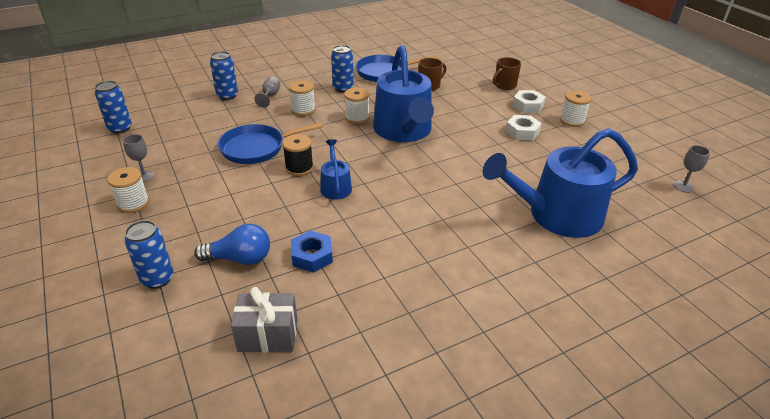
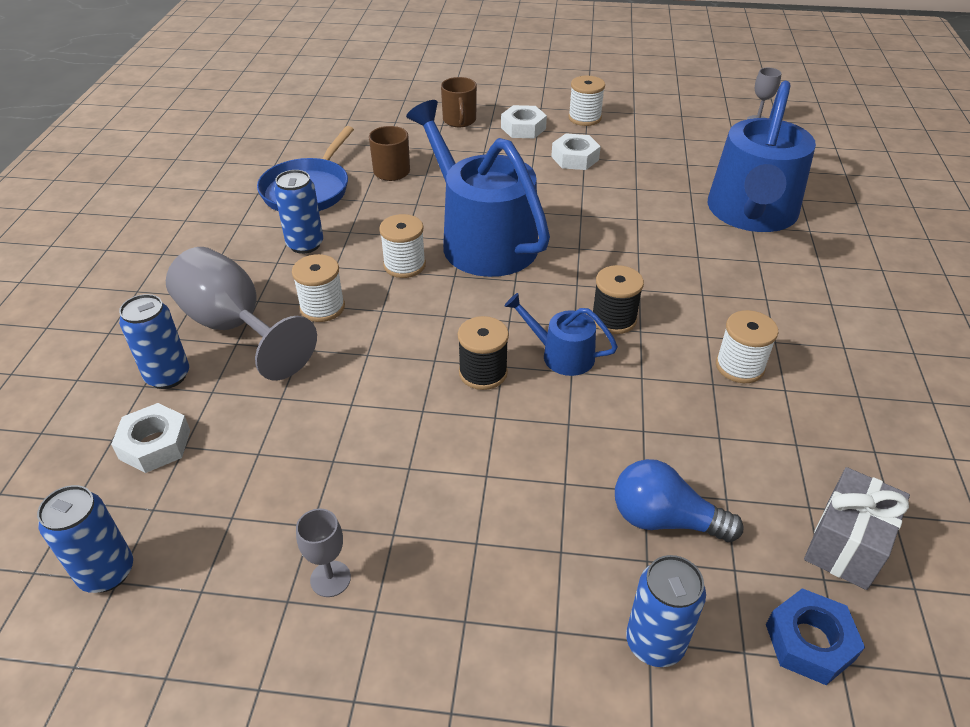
camera: 55 degrees left, 5 degrees up
(133, 203) = (409, 621): white spool -> white spool (739, 366)
(188, 109) = (155, 444): none -> white nut
(240, 258) = (664, 519): blue light bulb -> blue light bulb turned 105 degrees counterclockwise
(257, 148) = (382, 399): blue pan -> none
(270, 96) = (234, 326): grey goblet -> grey goblet, size x2.20
(312, 256) = (705, 439): blue nut -> blue nut (809, 642)
(383, 194) = (613, 319): none -> black spool
(404, 131) = (482, 240): blue watering can -> blue watering can turned 150 degrees counterclockwise

